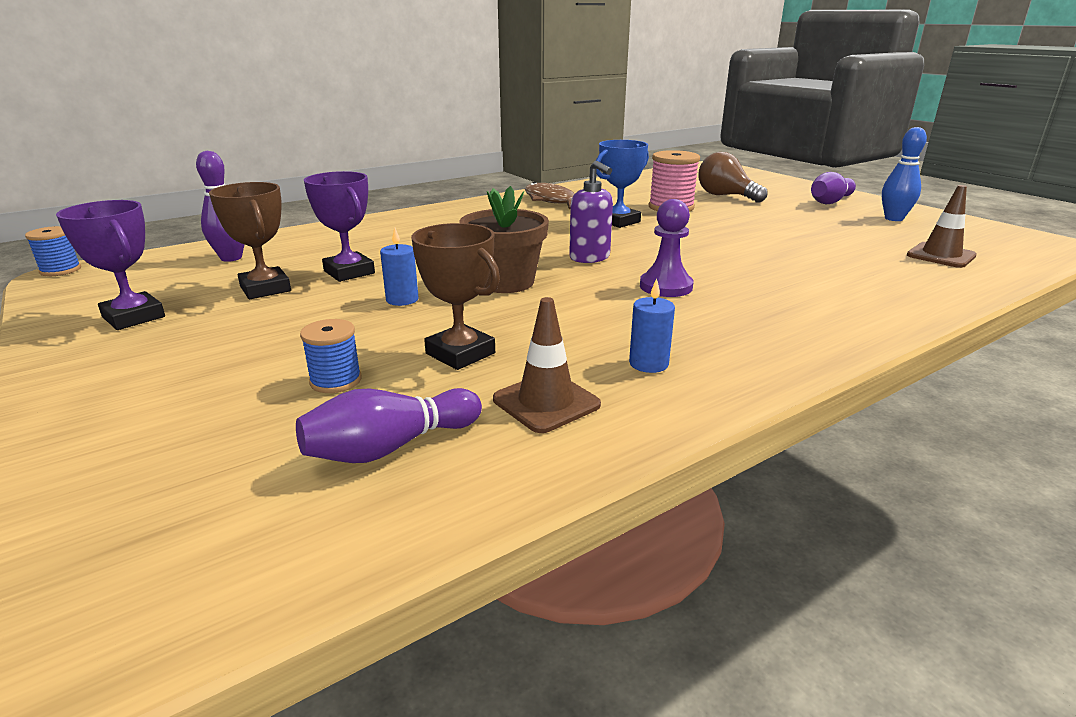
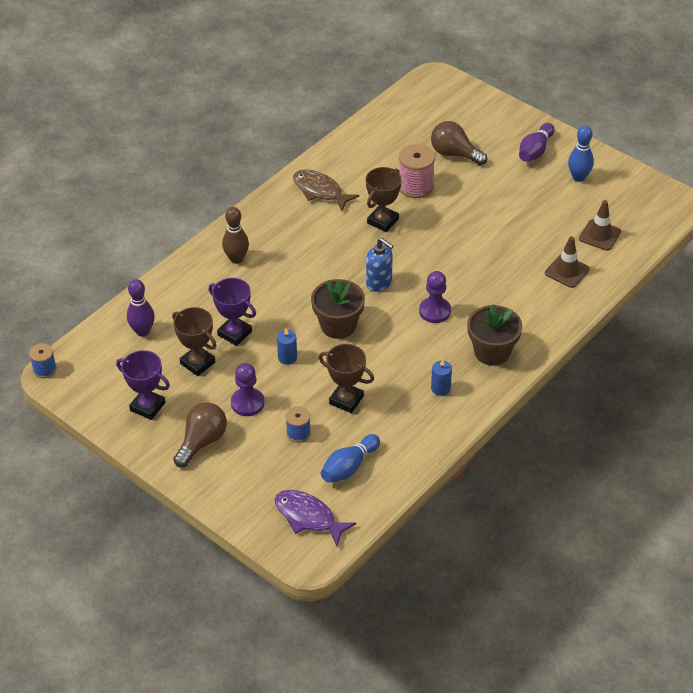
camera: 15 degrees left, 20 degrees up
(156, 366) = (202, 442): none -> brown light bulb
(208, 529) = (308, 517): none -> purple fish
(289, 334) = (247, 403): none -> purple pawn
(390, 447) = (349, 467): purple bowling pin -> blue bowling pin
(414, 226) = (236, 259): none -> brown bowling pin
(546, 402) = (402, 426): brown traffic cone -> brown traffic cone (567, 271)
(590, 258) = (379, 283): purple soap dispenser -> blue soap dispenser
(618, 221) = (382, 221): blue trophy -> brown trophy
(760, 335) = (492, 352): none -> brown flower pot

